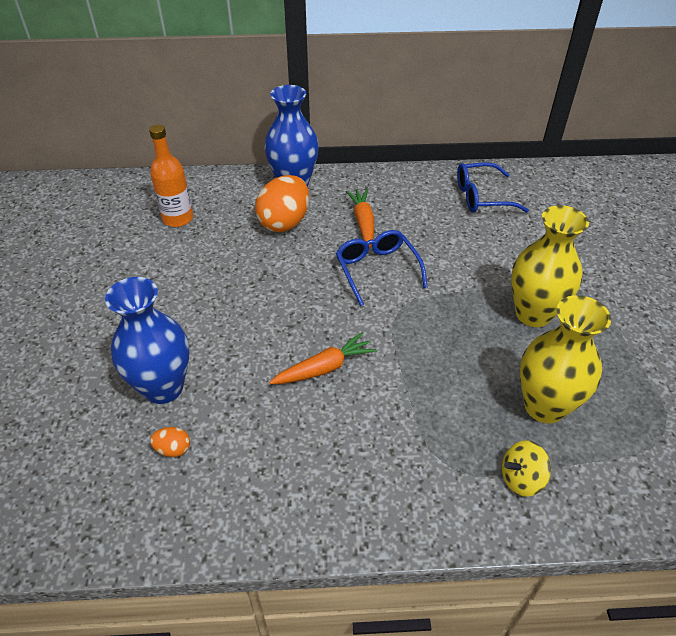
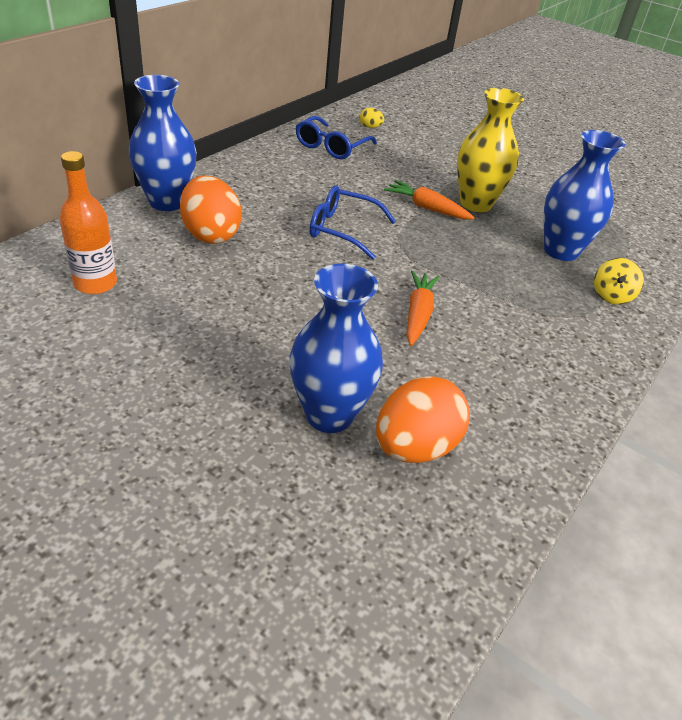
camera: 55 degrees left, 5 degrees down
(173, 449) = (415, 447): orange egg -> orange egg, size x2.29
(363, 222) = (276, 203): orange carrot -> orange carrot (427, 208)
(544, 406) = (561, 251): yellow vase -> blue vase
(549, 194) = (370, 127): none -> yellow egg

